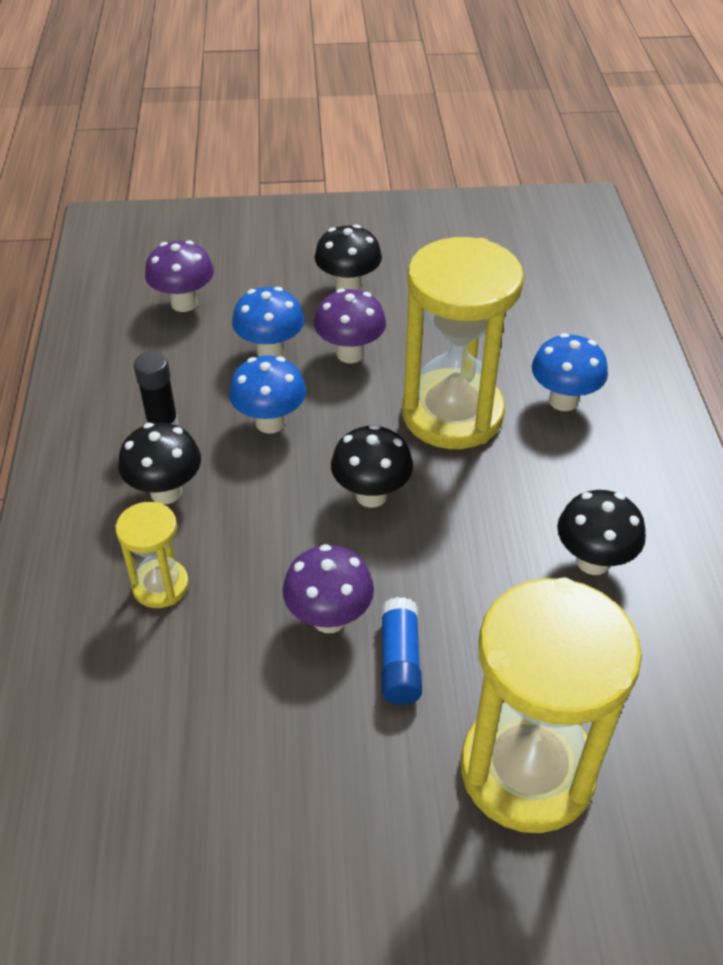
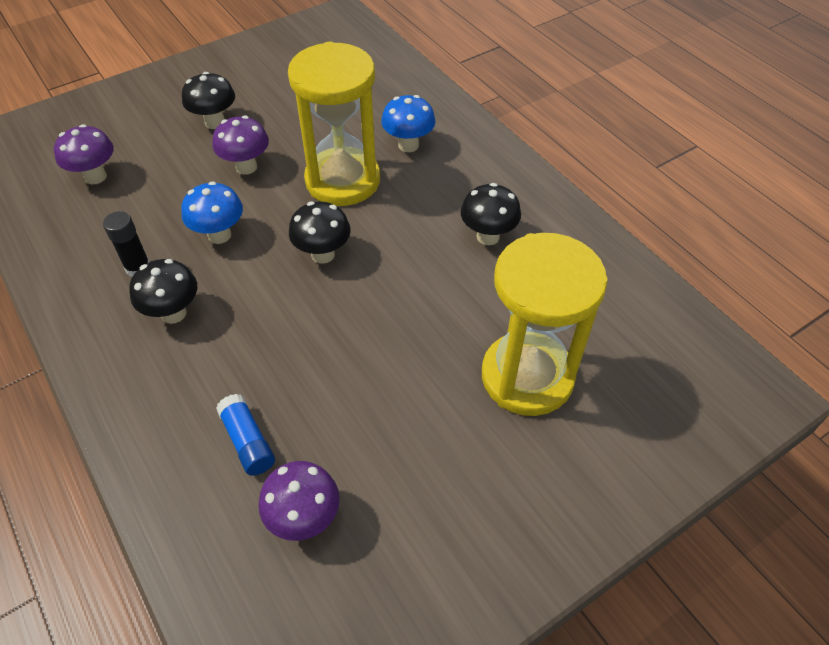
camera: 30 degrees left, 5 degrees up
(160, 586) = (213, 377): yellow hourglass -> none
(270, 351) = (187, 186): blue mushroom -> none
(329, 618) = (347, 345): purple mushroom -> purple mushroom (304, 518)
(399, 661) = (409, 350): blue glue stick -> blue glue stick (248, 441)

